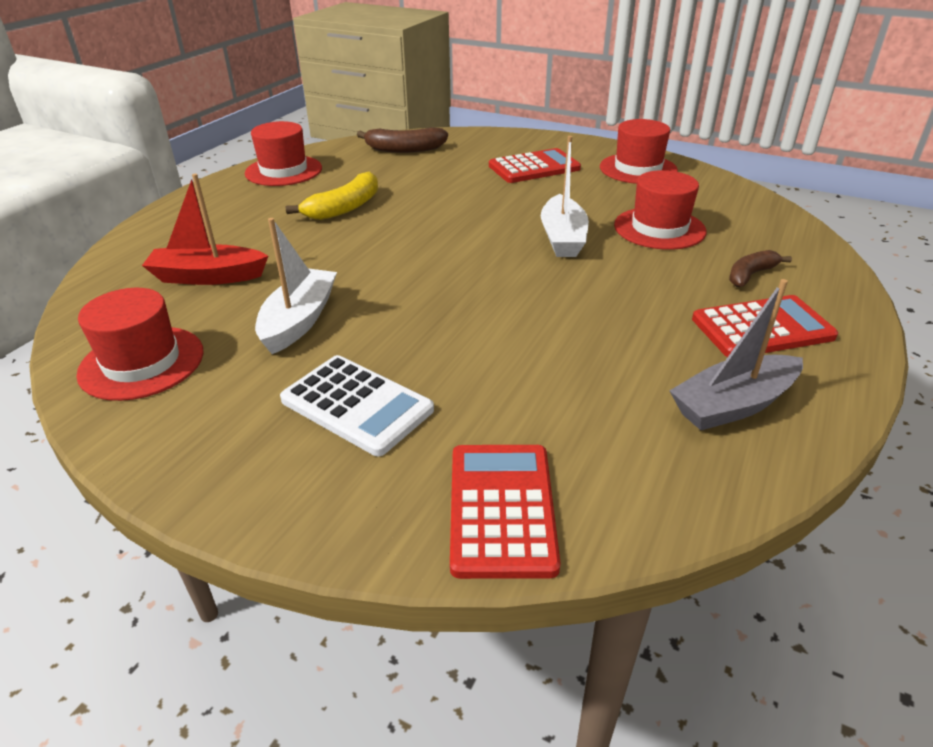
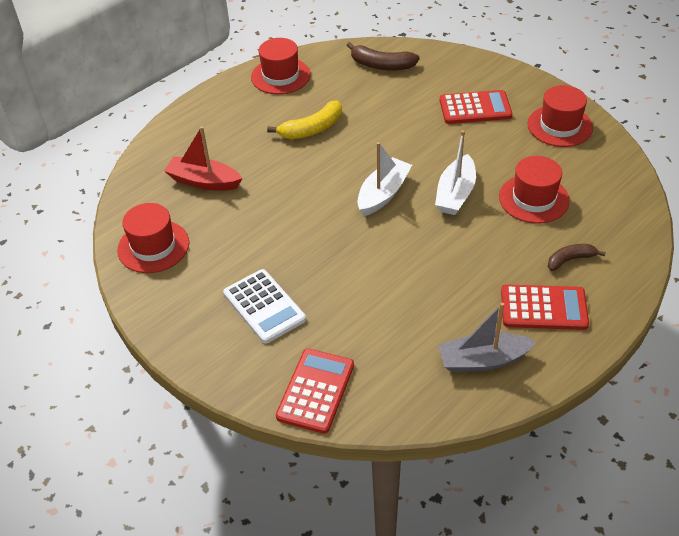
camera: 20 degrees right, 10 degrees up
(299, 320) = (250, 233): white boat -> white boat (383, 194)

